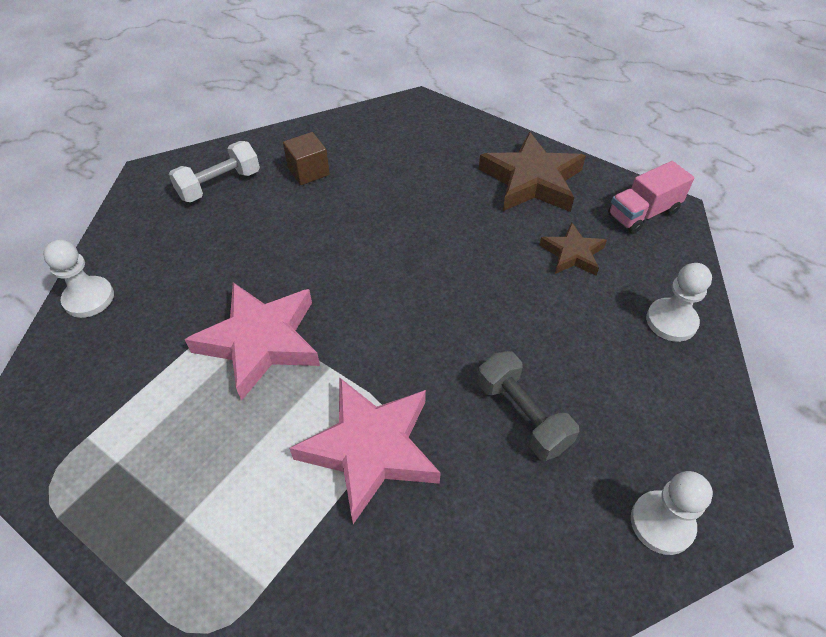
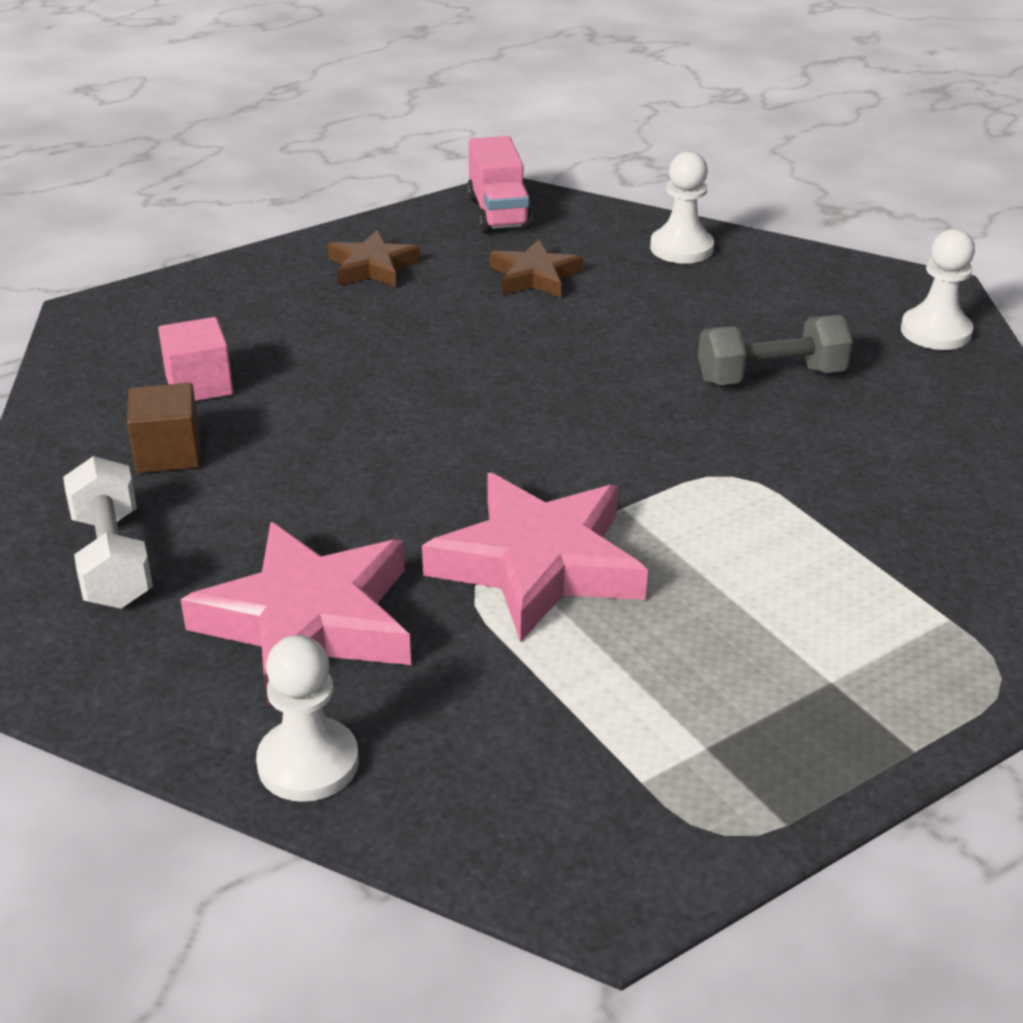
camera: 70 degrees left, 15 degrees down
(370, 449) = (775, 497): pink star -> pink star (308, 622)
(372, 160) = (199, 385): none -> pink cube
(532, 181) = (372, 267): brown star -> brown star, size x0.56

